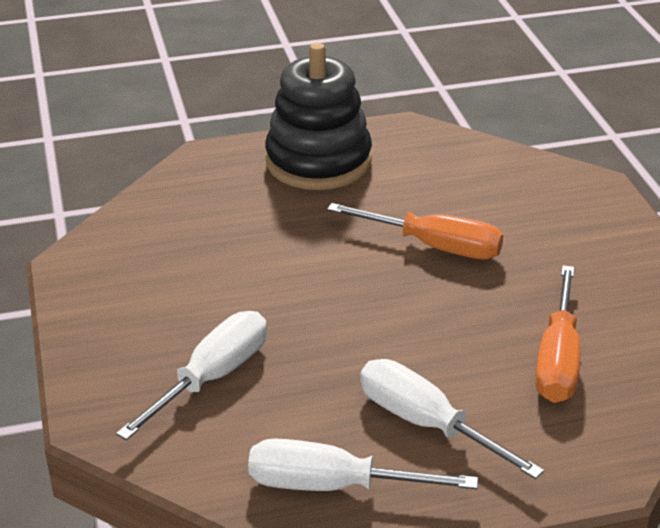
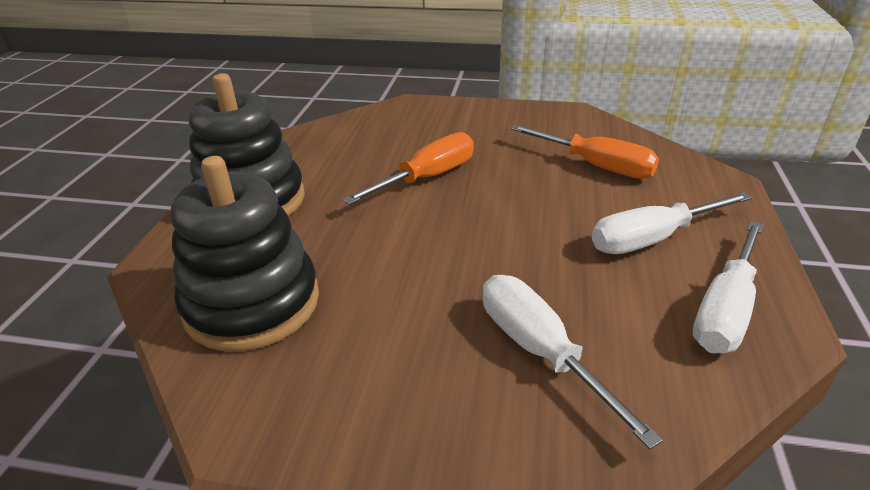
camera: 65 degrees left, 0 degrees up
(187, 218) = (252, 303): none -> black stacking toy

